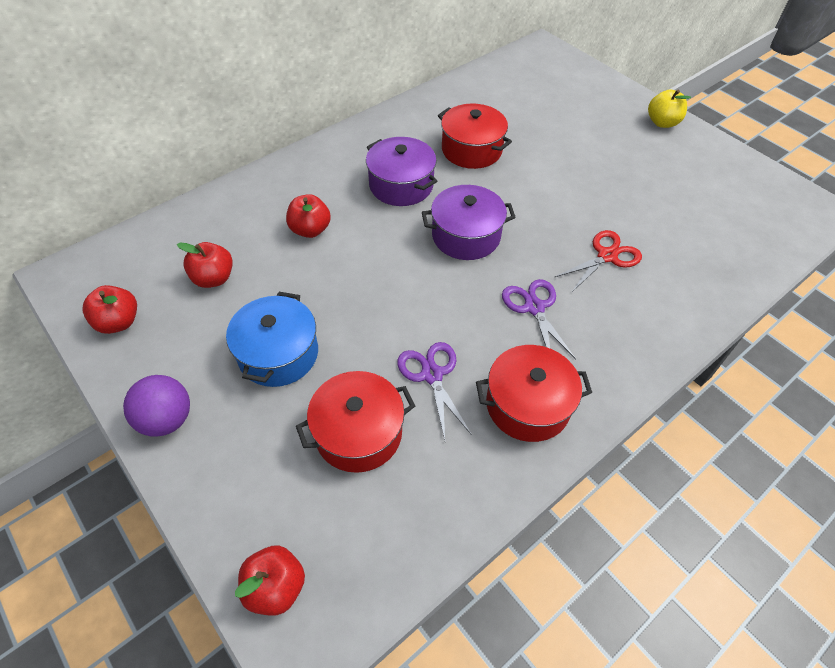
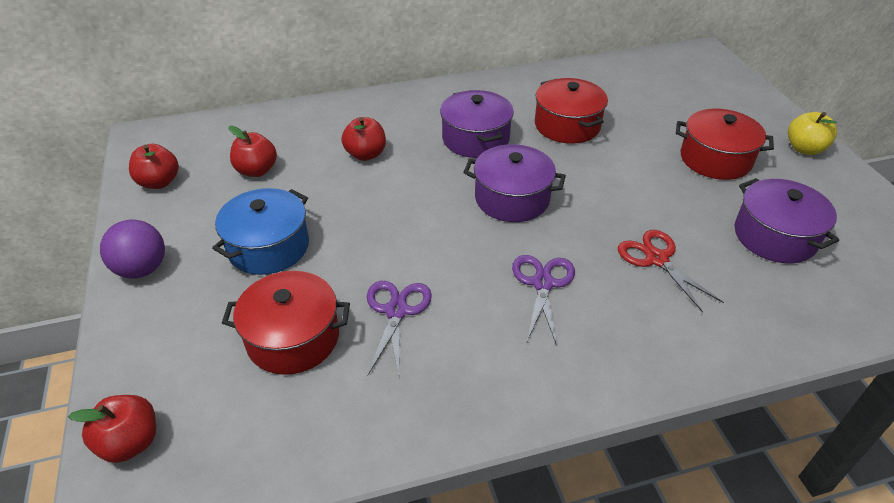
camera: 25 degrees right, 10 degrees down
(527, 405) = (476, 372): red pot -> red pot (715, 159)
(607, 256) = (656, 259): red scissors -> red scissors turned 105 degrees counterclockwise
(679, 208) = (774, 236): none -> purple pot

